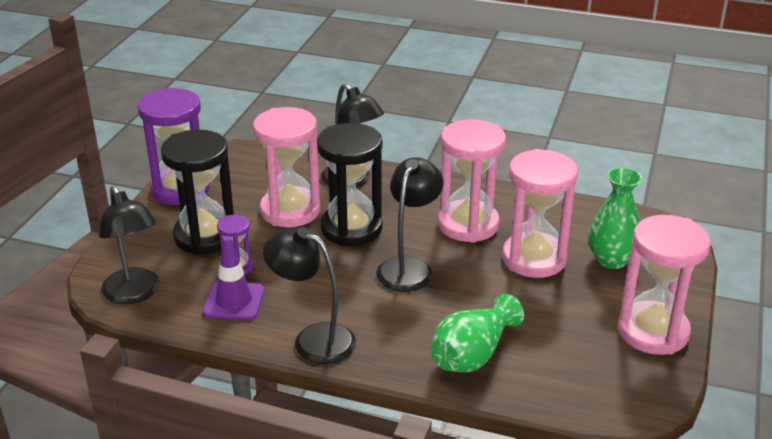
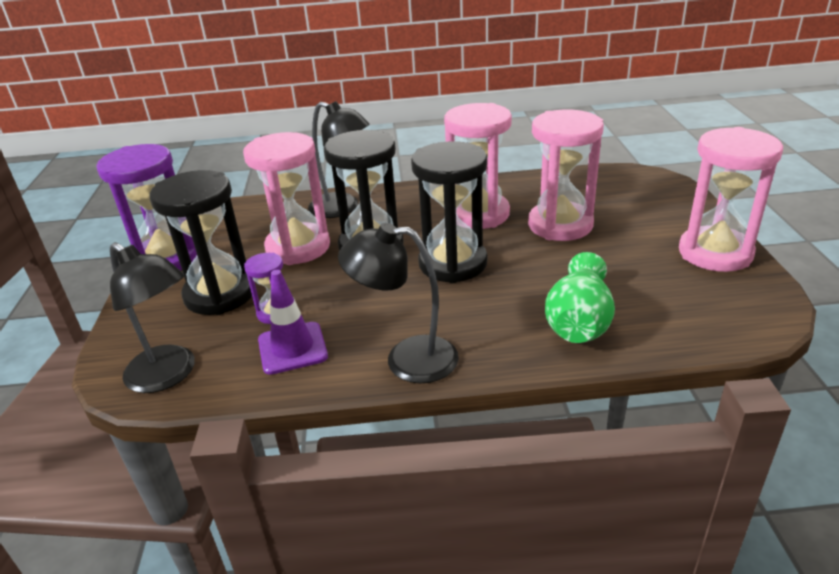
camera: 20 degrees left, 0 degrees up
(409, 267) = (452, 263): black lamp -> black hourglass
(611, 260) = (625, 208): green vase -> none

